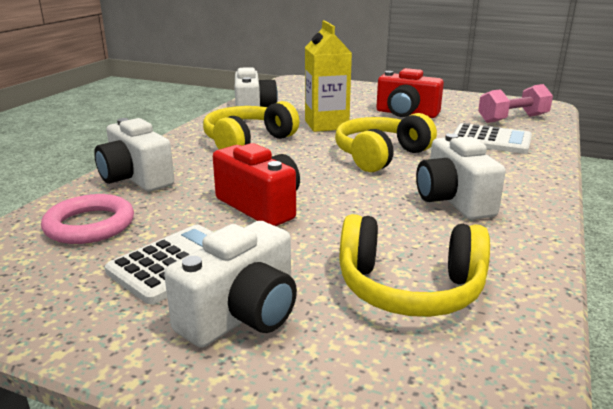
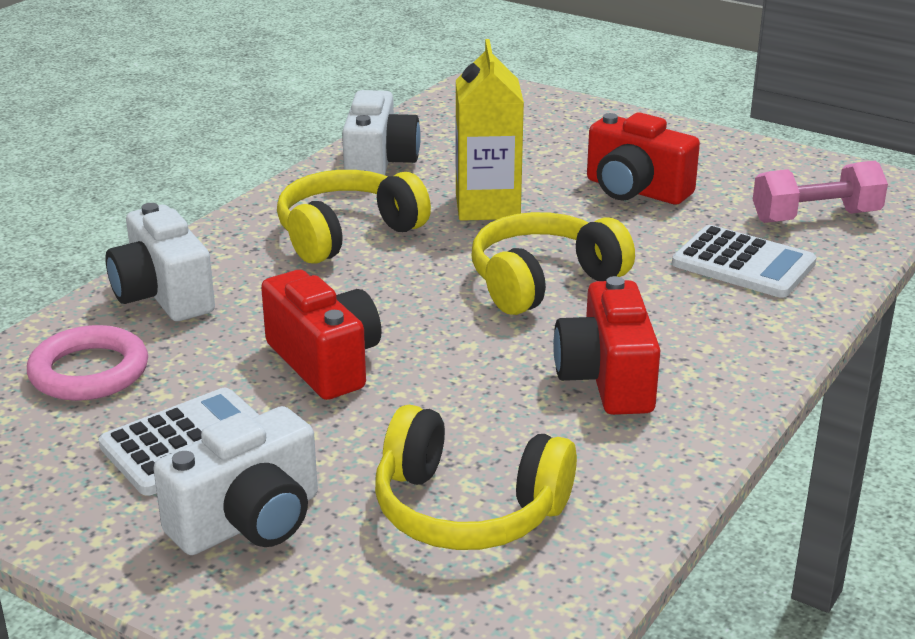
camera: 10 degrees right, 5 degrees up
(453, 201) = (607, 379): white camera -> red camera

